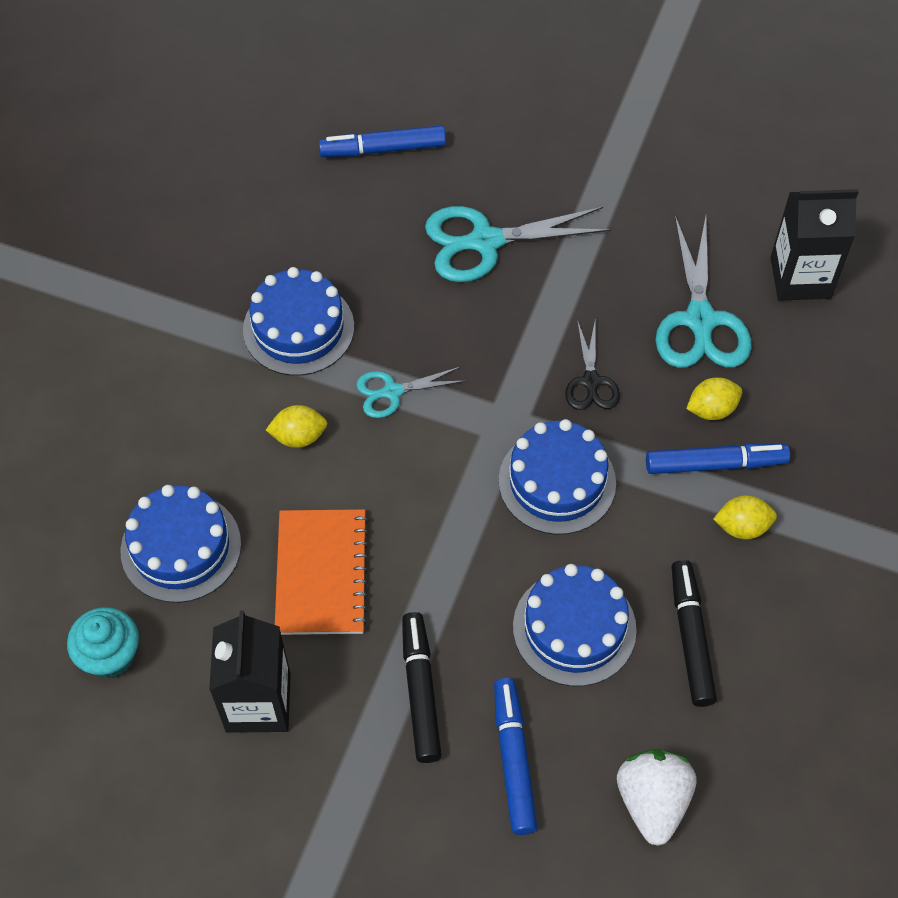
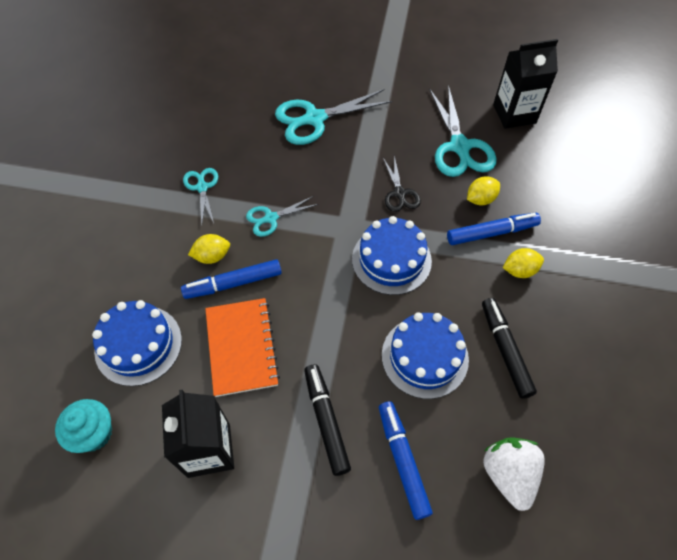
camera: 10 degrees left, 0 degrees up
(298, 328) = (202, 187): blue cake -> turquoise scissors
(383, 149) = (240, 74): blue marker -> blue marker (233, 283)

